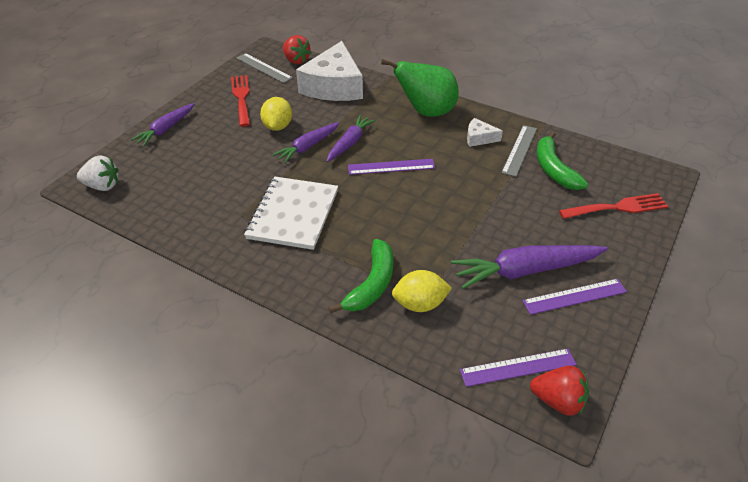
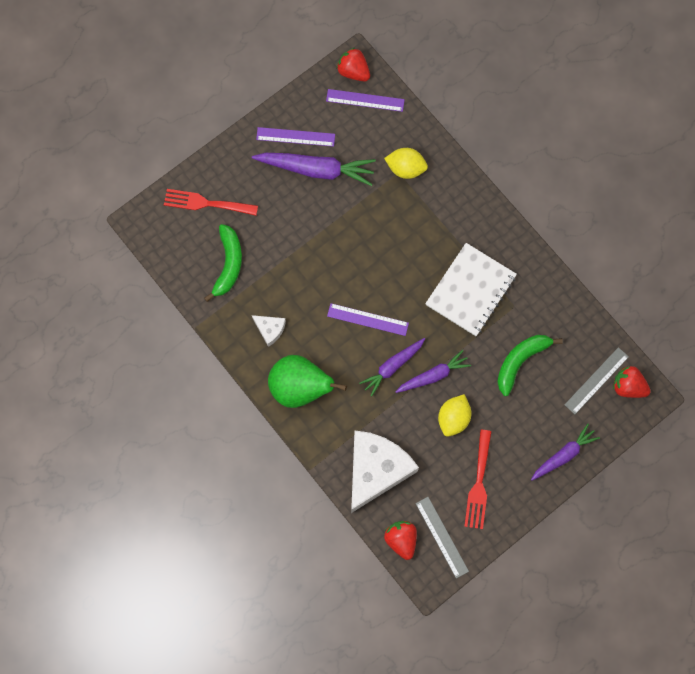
camera: 160 degrees left, 30 degrees up
(102, 186) = (628, 386): white strawberry -> red strawberry
(372, 284) = (433, 197): green banana -> green banana (520, 361)
(519, 150) = (243, 300): grey ruler -> grey ruler (596, 380)

